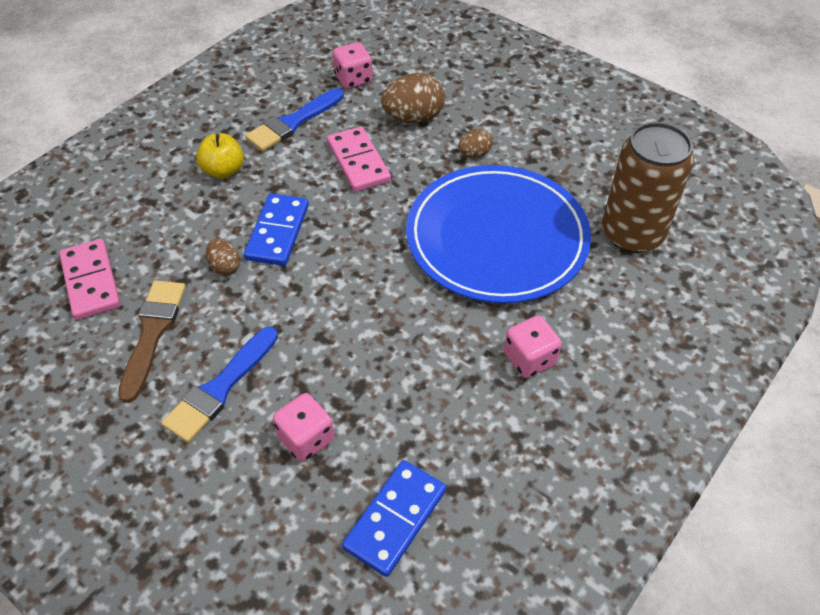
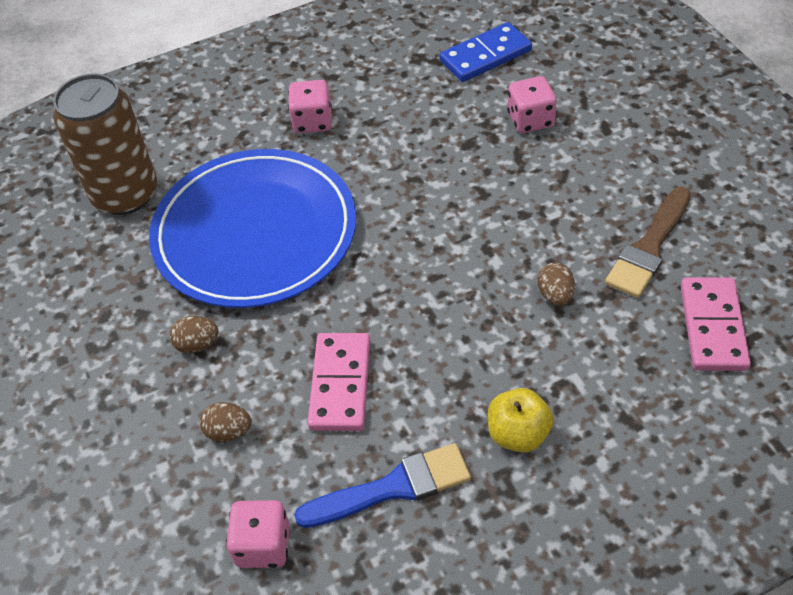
camera: 150 degrees left, 0 degrees up
(220, 388) = (593, 177): blue brush -> none
(278, 232) = (481, 318): blue domino -> none
(413, 118) = (228, 431): brown egg -> brown egg, size x0.55

